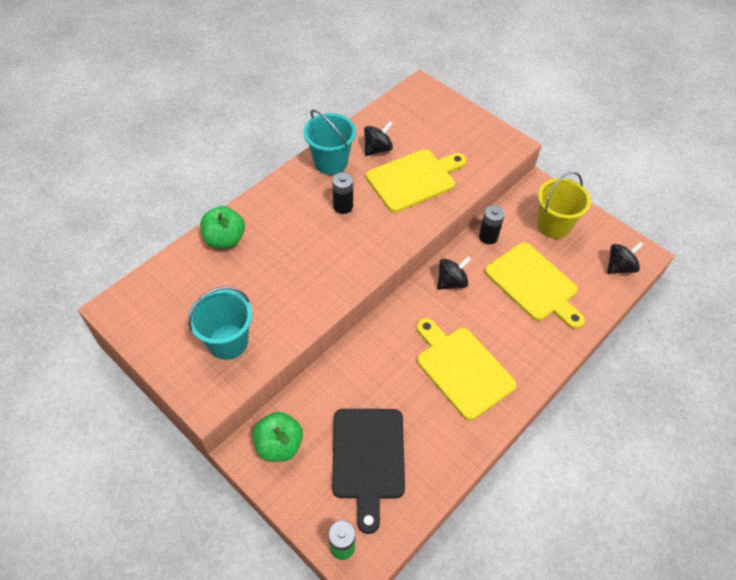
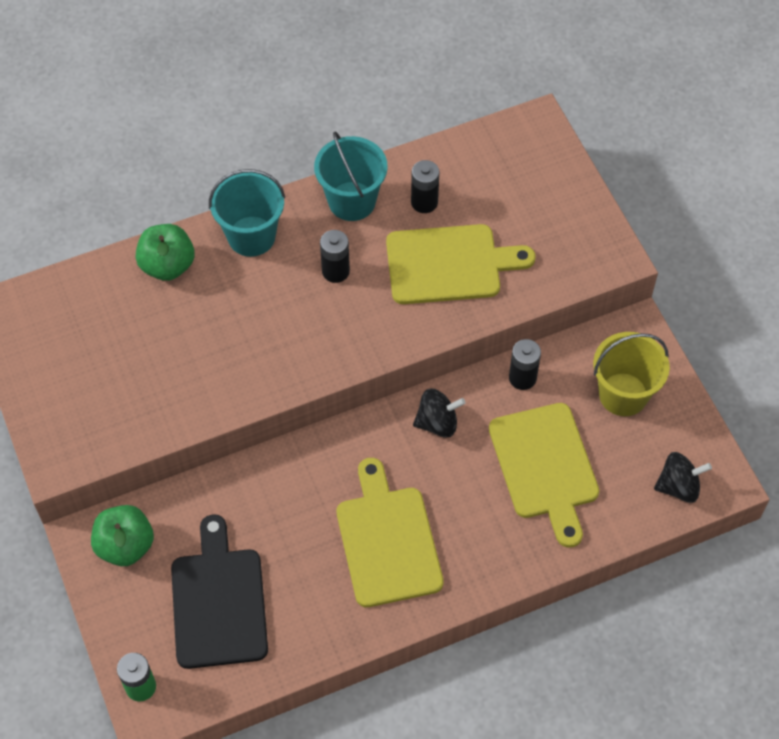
camera: 25 degrees right, 5 degrees up
(228, 342) = (112, 400): turquoise bucket -> turquoise bucket (251, 236)
(368, 458) = (218, 602): black cutting board -> black cutting board turned 150 degrees clockwise
(377, 149) = (424, 202): black spinning top -> black battery

